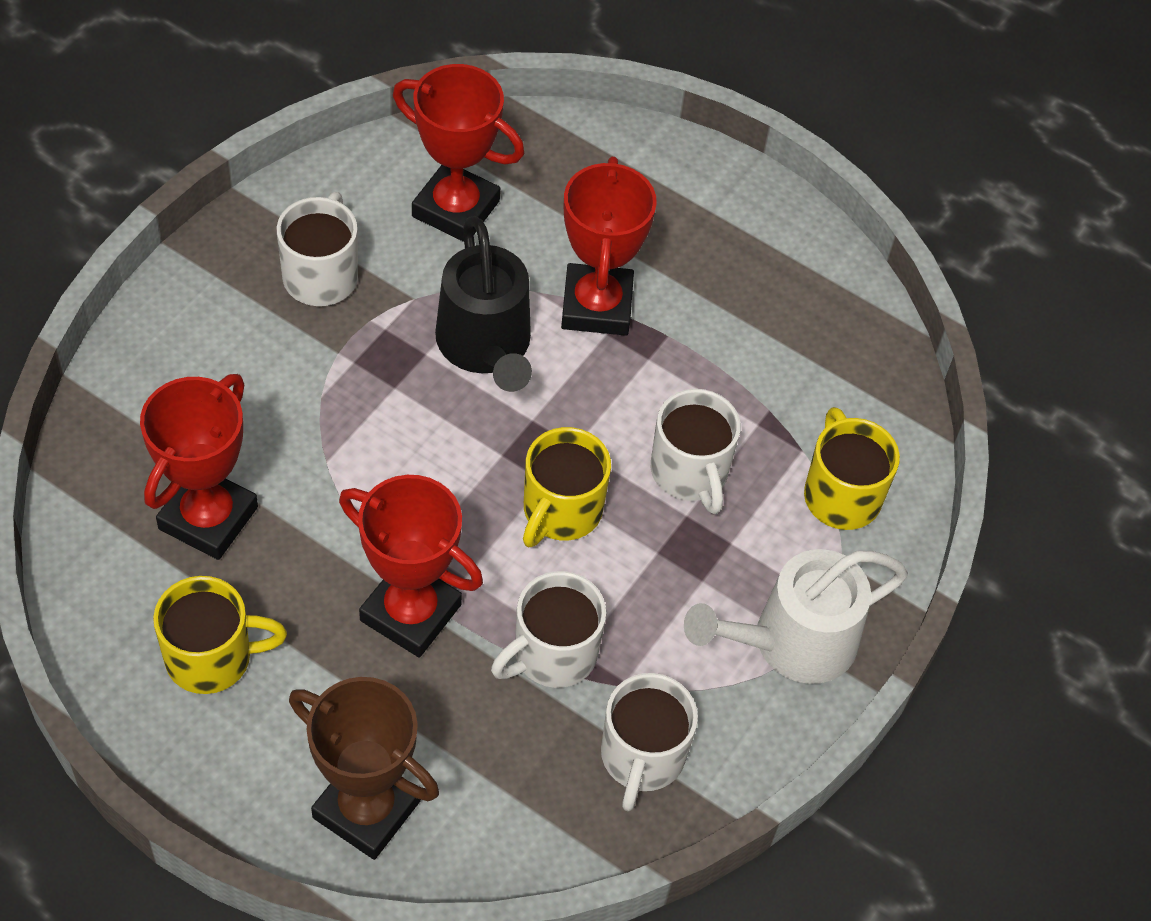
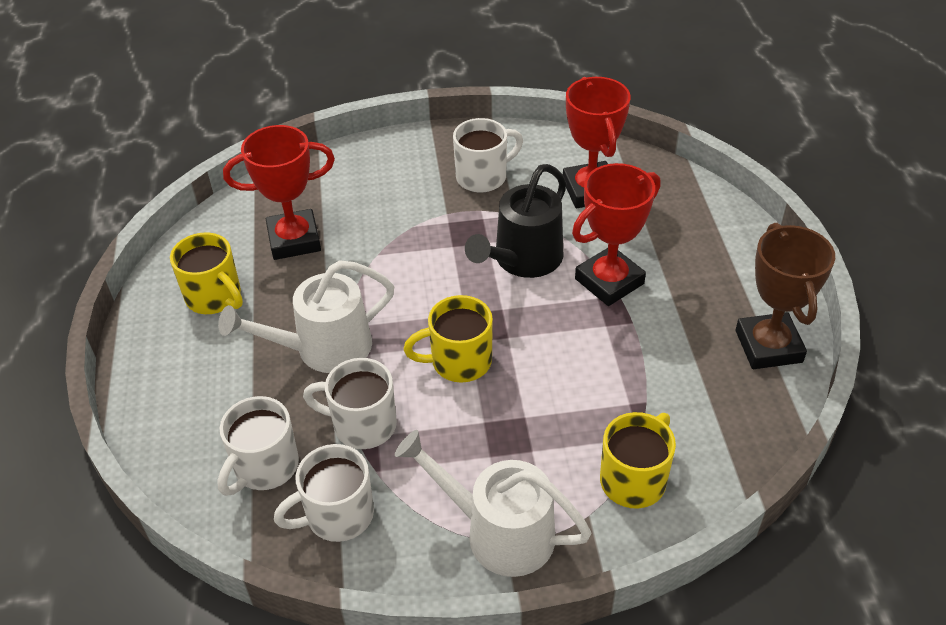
camera: 55 degrees right, 10 degrees down
(366, 809) = (182, 418): brown trophy -> brown trophy (768, 346)
(410, 612) = (323, 349): red trophy -> white watering can
(690, 473) = (555, 398): white mug -> white mug (265, 467)

